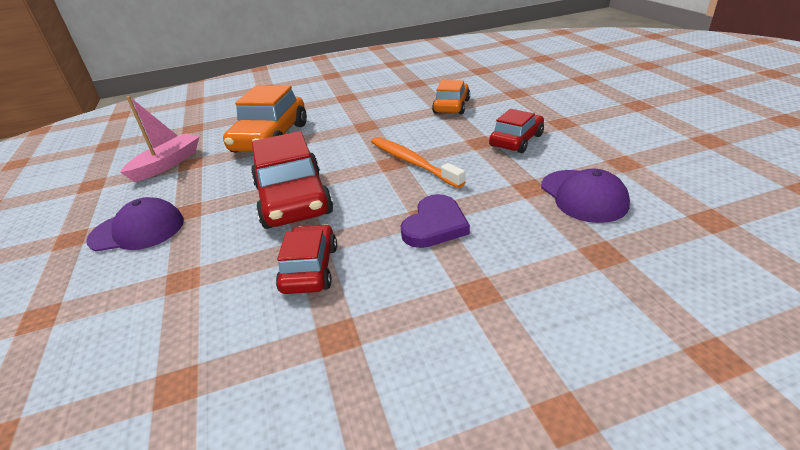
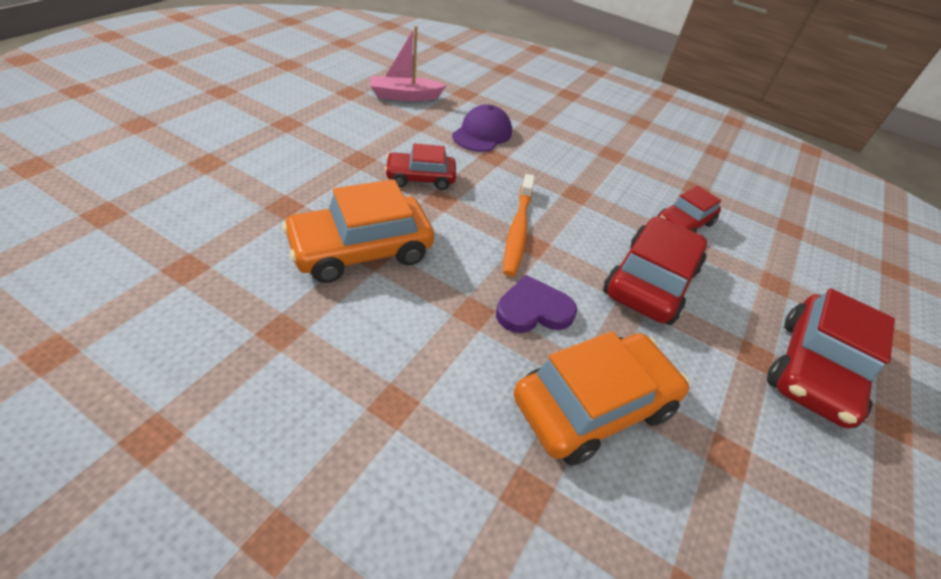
camera: 140 degrees left, 10 degrees up
(137, 230) = (813, 370): purple cap -> red car
(167, 164) = (764, 488): pink boat -> pink boat (405, 96)
(435, 225) = (582, 186): purple heart -> purple heart (533, 310)
(451, 106) = (361, 250): orange car -> orange car, size x1.66

